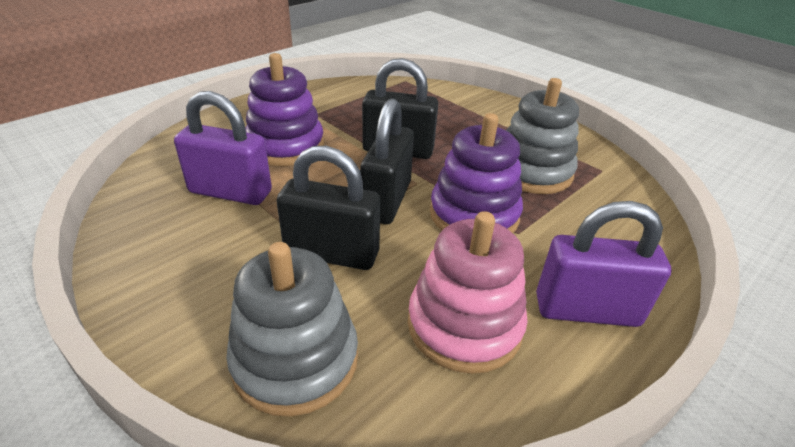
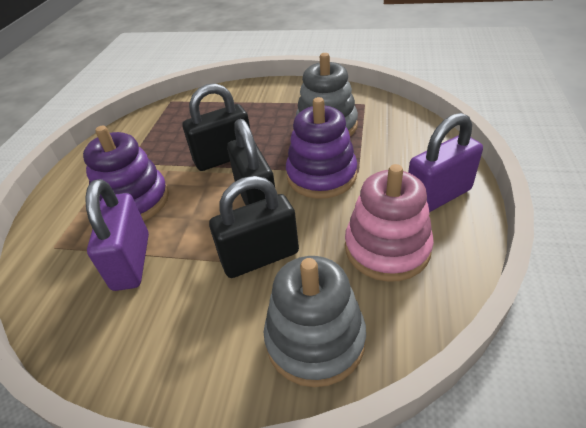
camera: 30 degrees left, 5 degrees up
(230, 192) = (131, 261): purple padlock -> purple padlock turned 75 degrees counterclockwise

